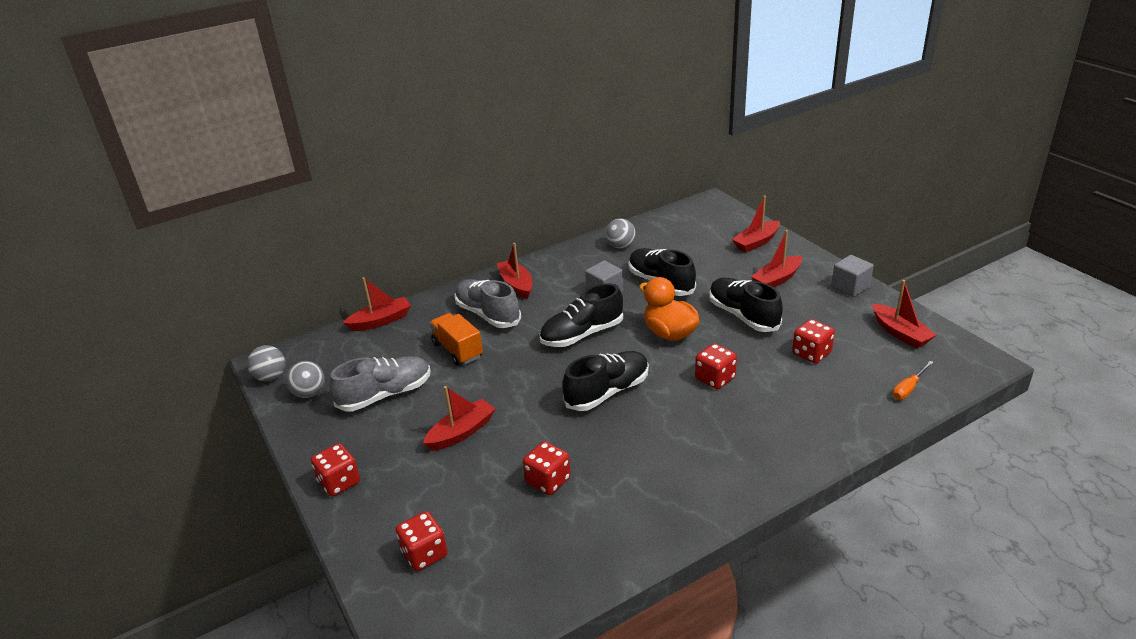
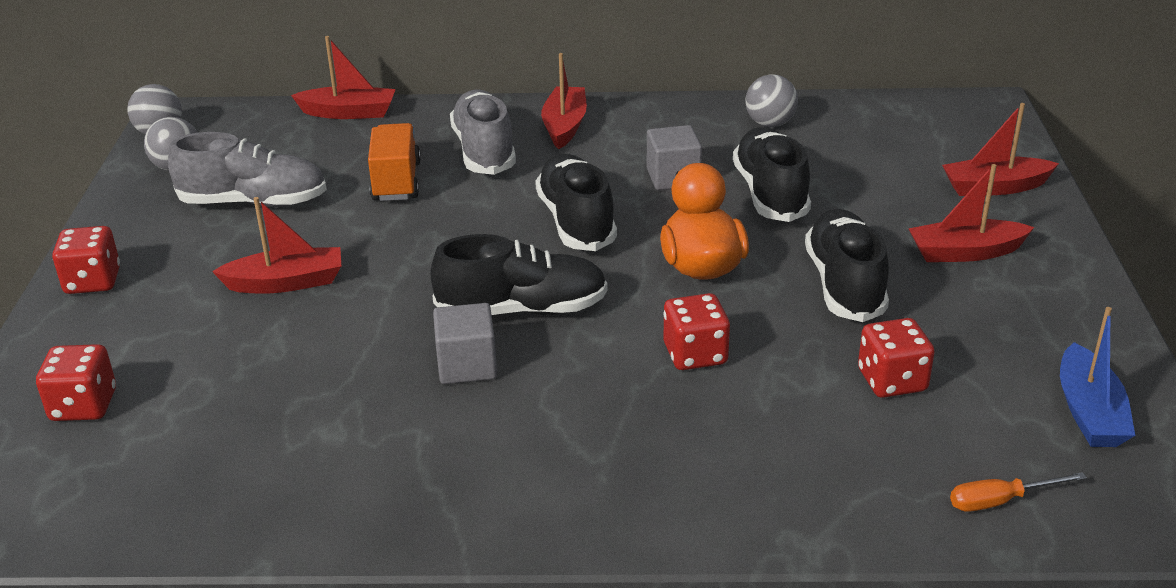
camera: 30 degrees right, 0 degrees up
(548, 481) = (317, 387): red dice -> none
(582, 334) = (576, 222): black shoe -> black shoe turned 75 degrees clockwise
(850, 287) = (1081, 309): grey cube -> grey cube (467, 365)
(900, 333) = (1089, 412): red boat -> blue boat

